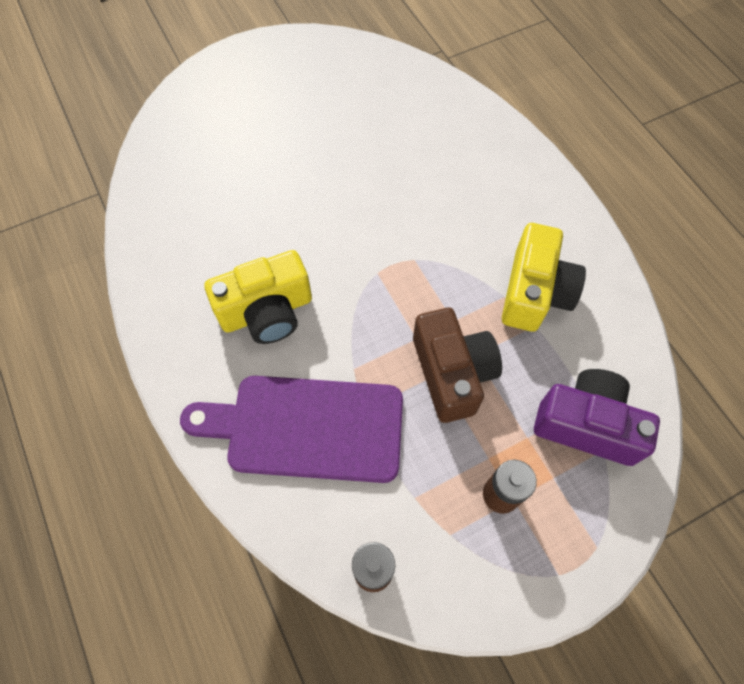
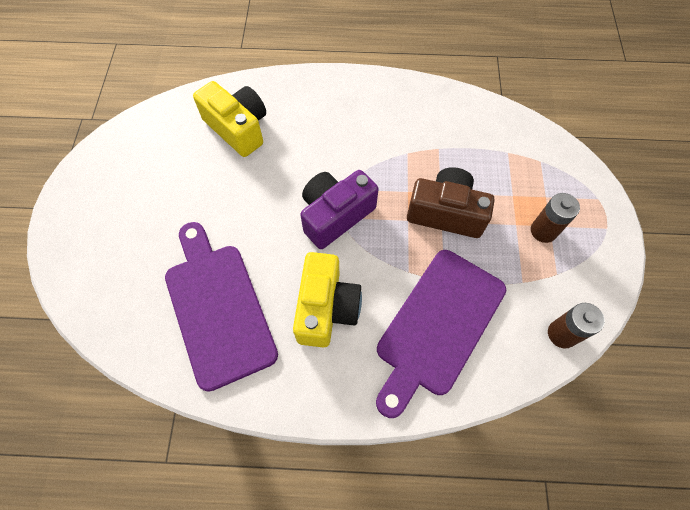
camera: 60 degrees left, 0 degrees up
(216, 221) = (218, 308): none -> purple cutting board
(534, 292) = (414, 135): yellow camera -> yellow camera (238, 128)
(587, 425) = (520, 160): purple camera -> purple camera (335, 215)

